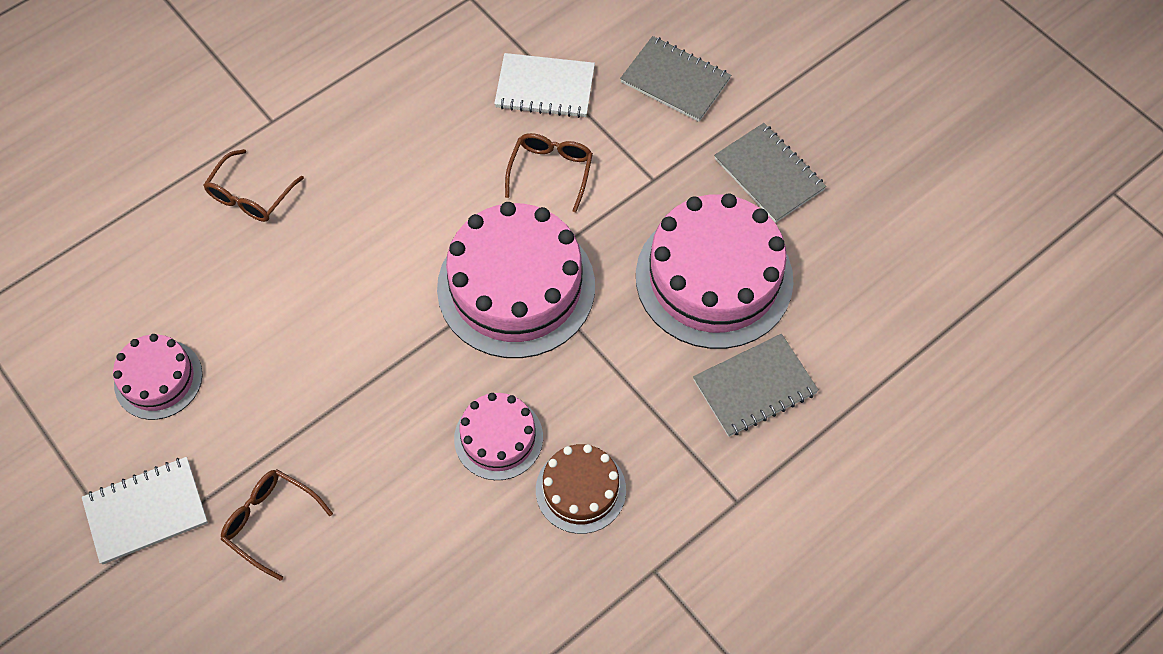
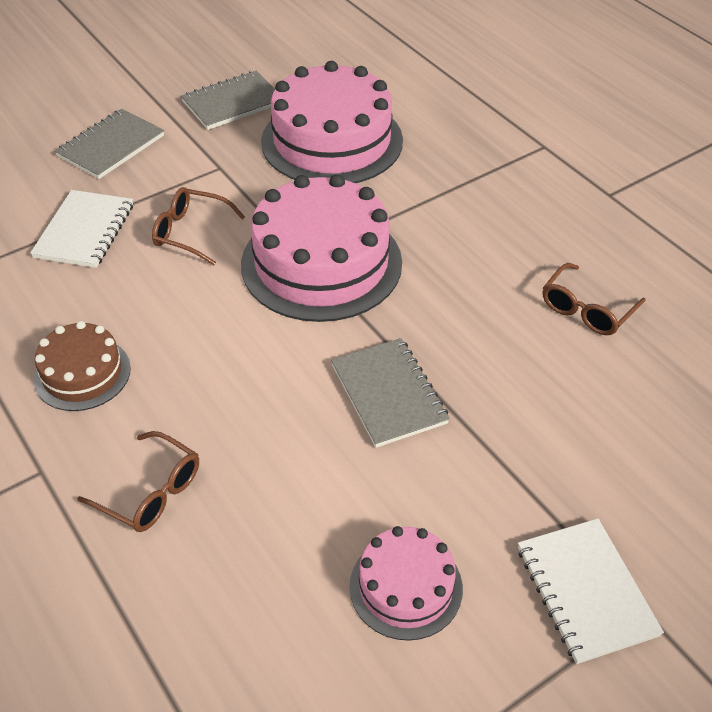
camera: 85 degrees left, 15 degrees down
(270, 521) = (588, 465): brown glasses -> brown glasses (587, 310)
(498, 438) = (487, 282): pink cake -> none
(580, 490) = (538, 232): brown cake -> brown cake (82, 373)
(754, 387) = (440, 128): grey notebook -> grey notebook (388, 394)

